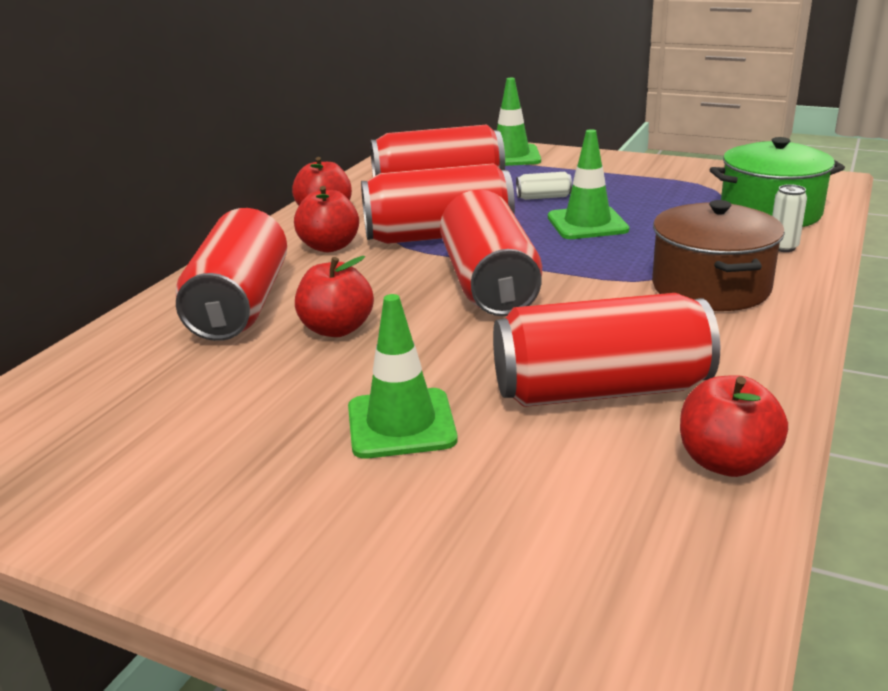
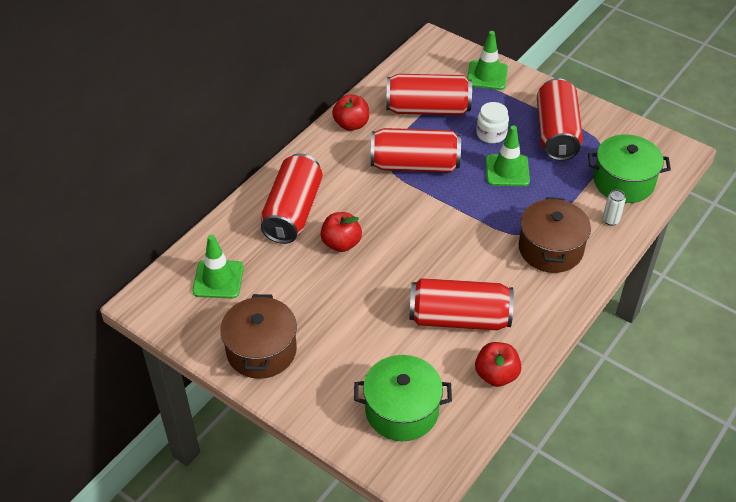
camera: 10 degrees right, 20 degrees up
(187, 504) = (261, 350): none -> brown pot
(329, 247) = (348, 163): red apple -> none
(401, 424) = (360, 321): green traffic cone -> green traffic cone (218, 279)
(489, 285) = (431, 221): red can -> red can (556, 133)
(543, 197) = (491, 134): white can -> white jar
(548, 560) = (402, 410): none -> green pot

